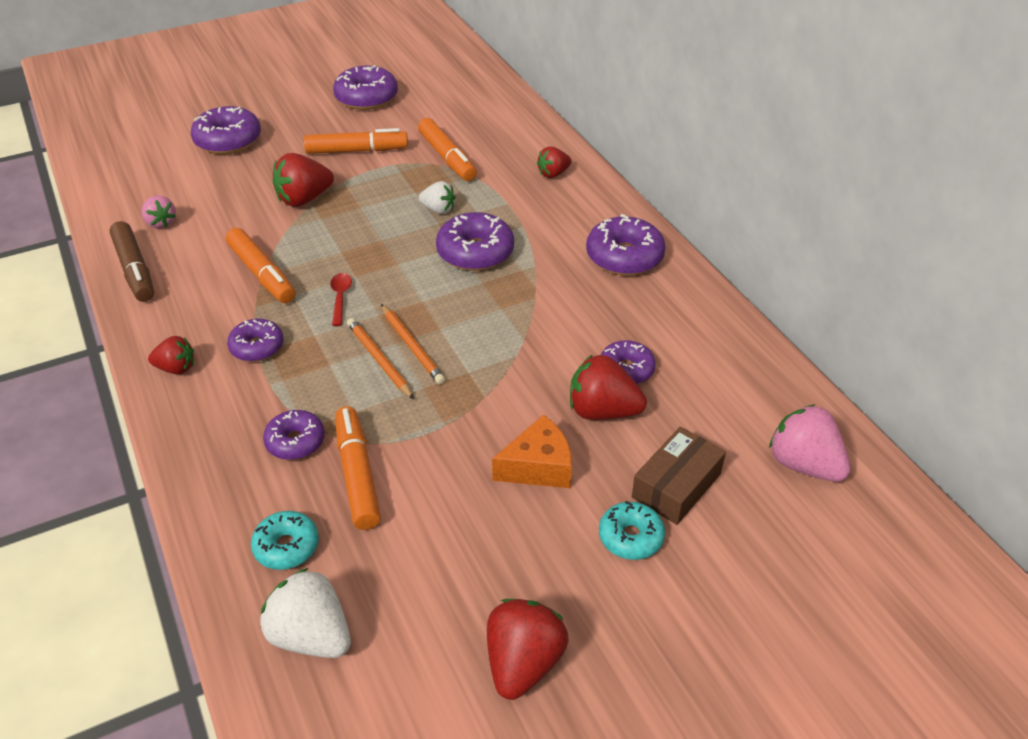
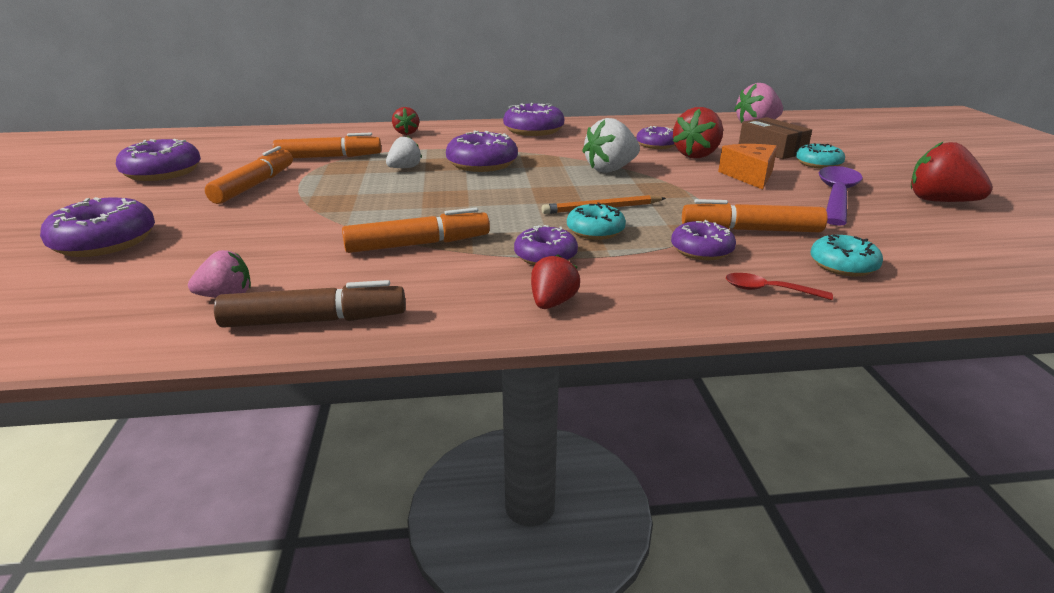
camera: 70 degrees left, 15 degrees down
(304, 199) = (305, 214): red strawberry -> none
(311, 636) = (946, 264): white strawberry -> white strawberry (610, 169)
(320, 366) = (595, 231): none -> turquoise donut
(340, 298) = (497, 214): red spoon -> red spoon (768, 290)
(412, 346) = (591, 196): orange pencil -> none
(497, 551) = (836, 196): none -> purple spoon

